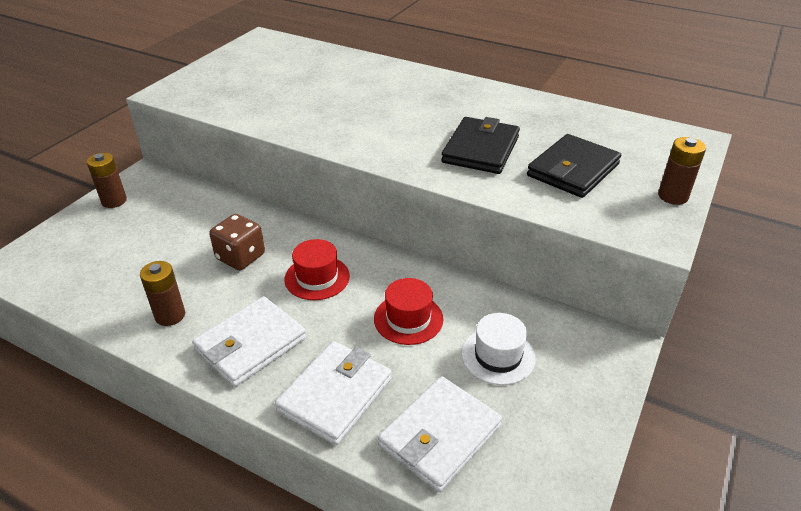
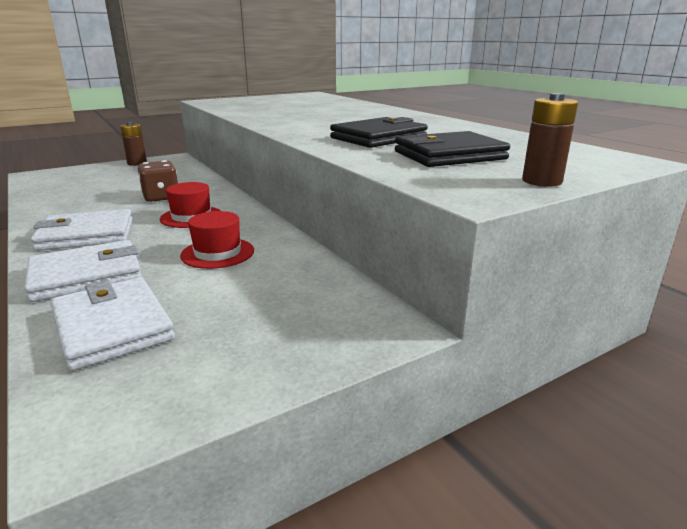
camera: 30 degrees right, 15 degrees down
(170, 315) = (69, 210): brown battery -> none
(440, 436) = (112, 327): white wallet -> white wallet turned 75 degrees clockwise
(498, 356) = (254, 295): white hat -> none

